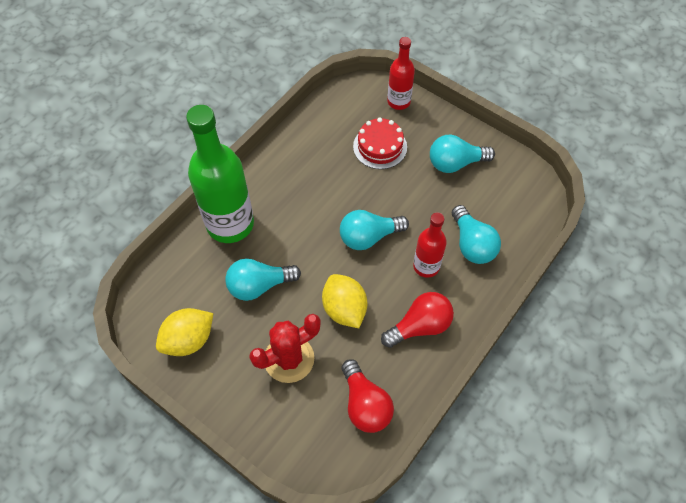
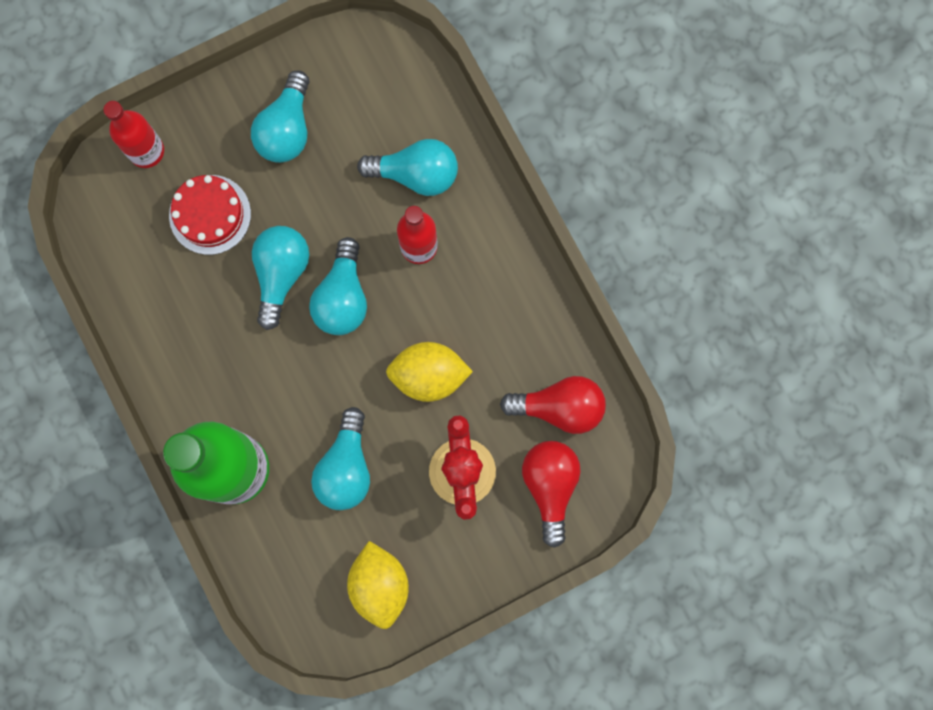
camera: 65 degrees left, 20 degrees up
(364, 197) = (281, 274): none -> turquoise light bulb
(420, 326) = (494, 295): red light bulb -> red light bulb (550, 486)

